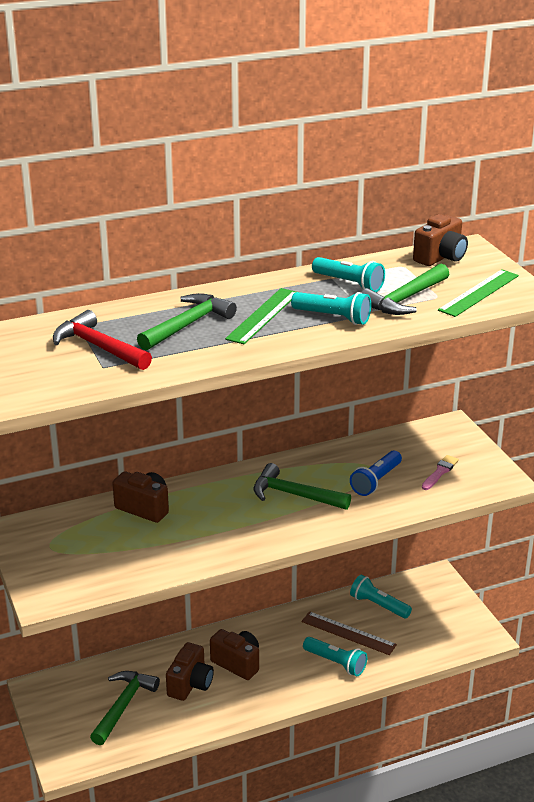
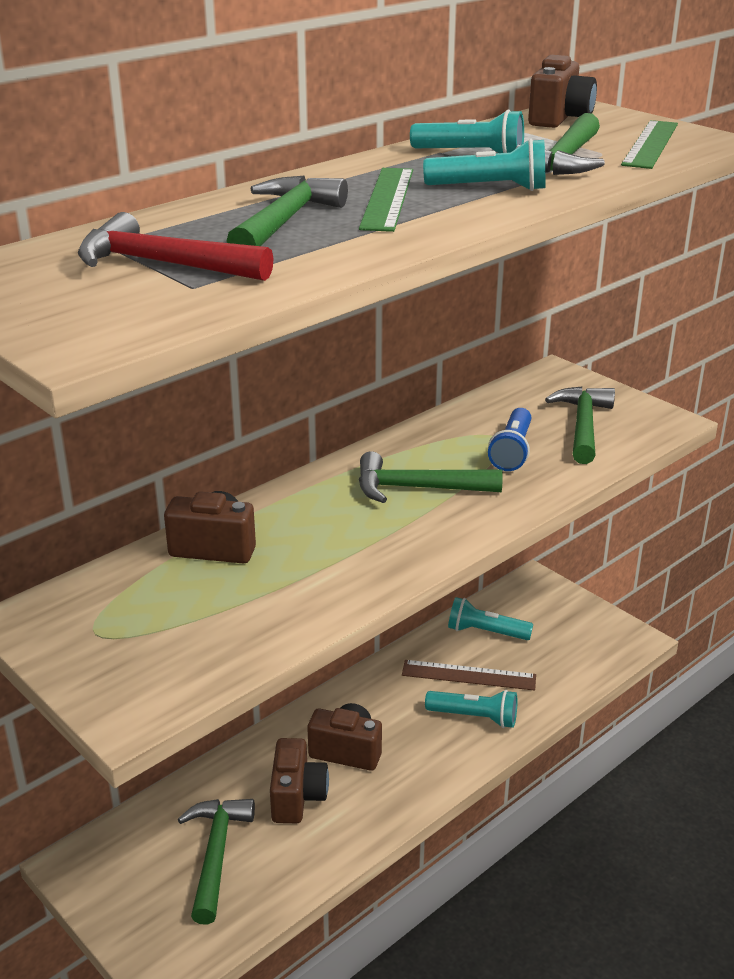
camera: 20 degrees left, 0 degrees up
(440, 472) = (583, 426): pink brush -> green hammer

